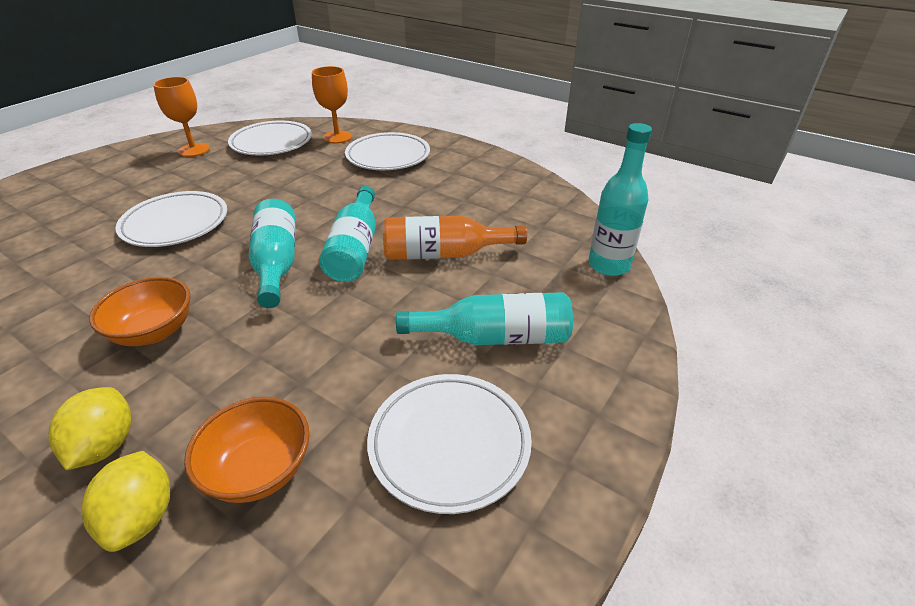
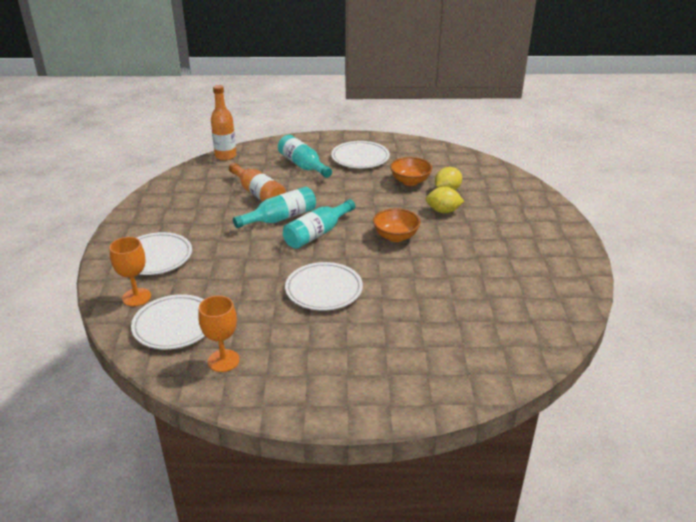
camera: 125 degrees left, 5 degrees down
(105, 445) = (443, 211): yellow lemon -> yellow lemon turned 45 degrees clockwise
(609, 265) = (225, 156): turquoise bottle -> orange bottle

